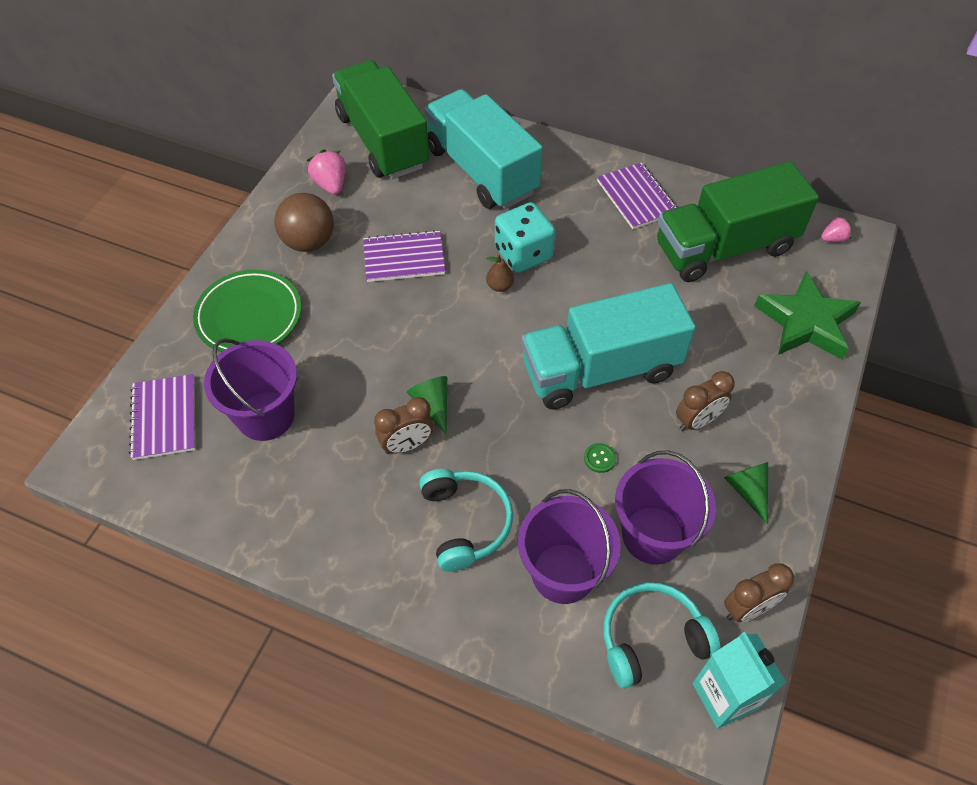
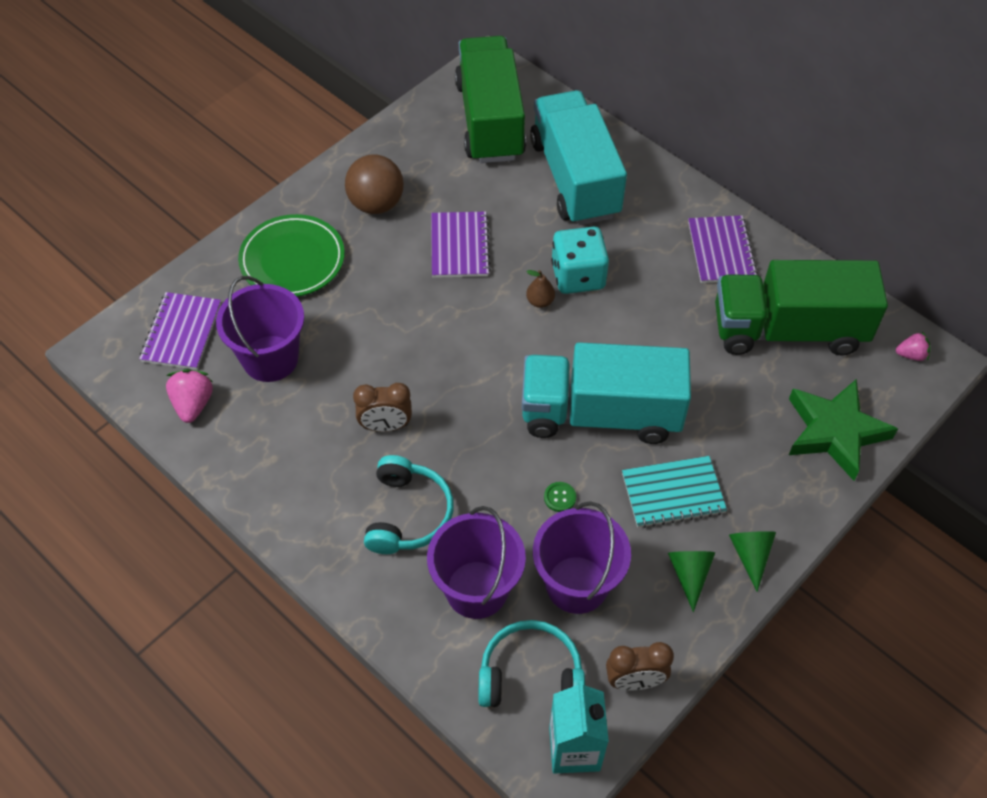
camera: 20 degrees right, 0 degrees up
(331, 184) = (420, 152): pink strawberry -> pink strawberry (193, 404)
(404, 258) = (459, 246): purple notebook -> purple notebook turned 75 degrees clockwise
(432, 405) = (425, 396): green cone -> green cone (750, 555)
(697, 421) = (673, 493): brown clock -> turquoise notebook

